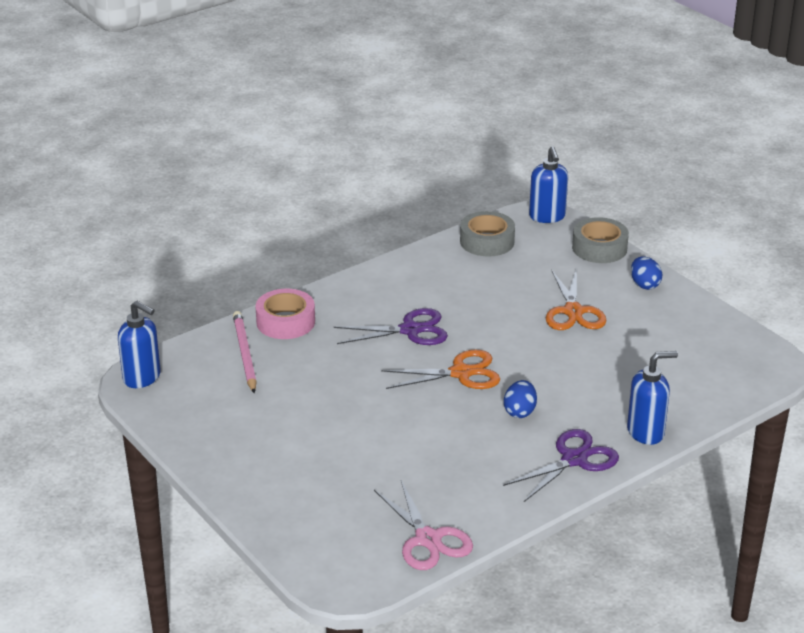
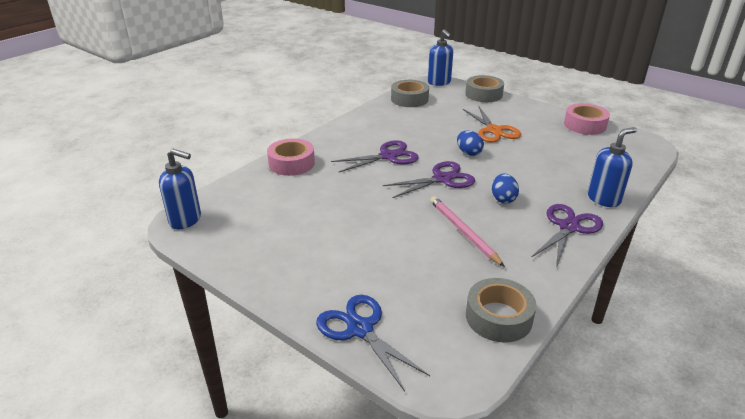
camera: 15 degrees left, 0 degrees up
(244, 354) = (267, 190): pink pencil -> pink pencil (463, 232)
(283, 525) = (360, 329): none -> blue scissors
(428, 539) = (498, 317): pink scissors -> grey tape
(461, 373) = (442, 179): orange scissors -> purple scissors
(644, 285) = (527, 110): blue egg -> blue egg (468, 153)
(709, 322) = (585, 125): none -> pink tape

